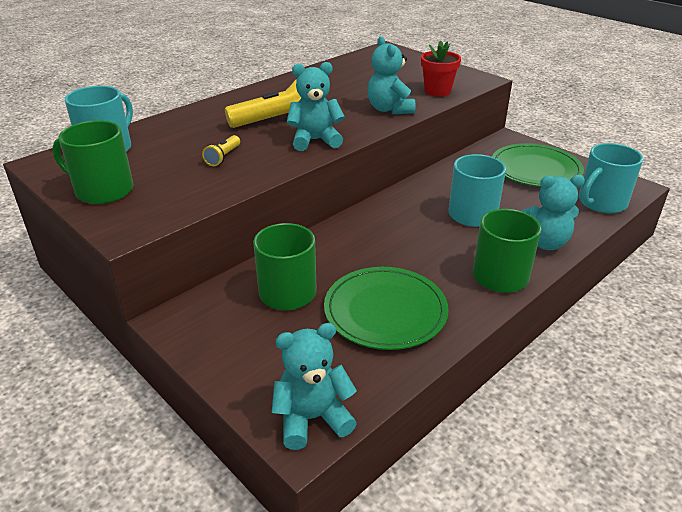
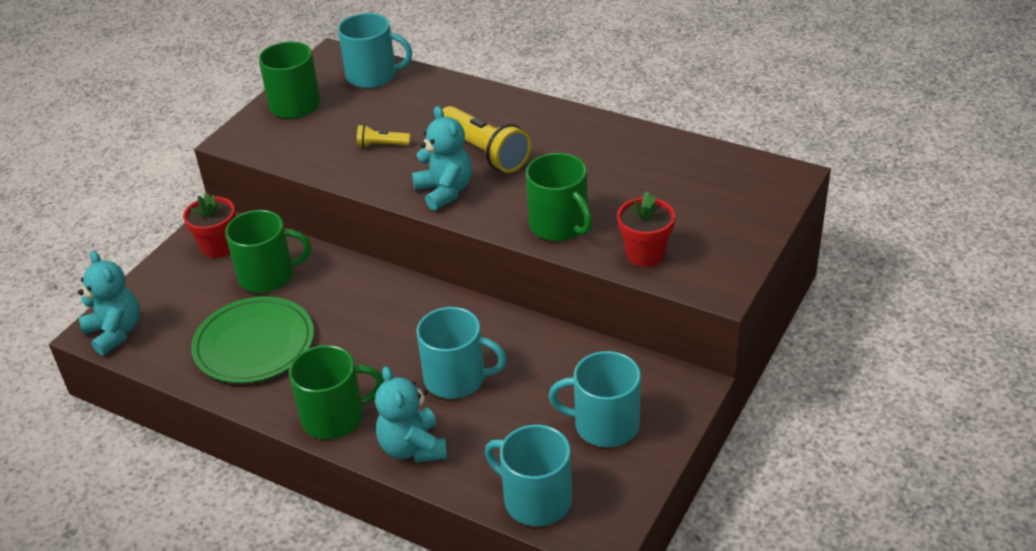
camera: 75 degrees right, 5 degrees up
(215, 321) = (218, 247): none -> red flower pot
(389, 109) = (559, 225): turquoise teddy bear -> green mug
(535, 169) = (604, 425): green plate -> turquoise mug

